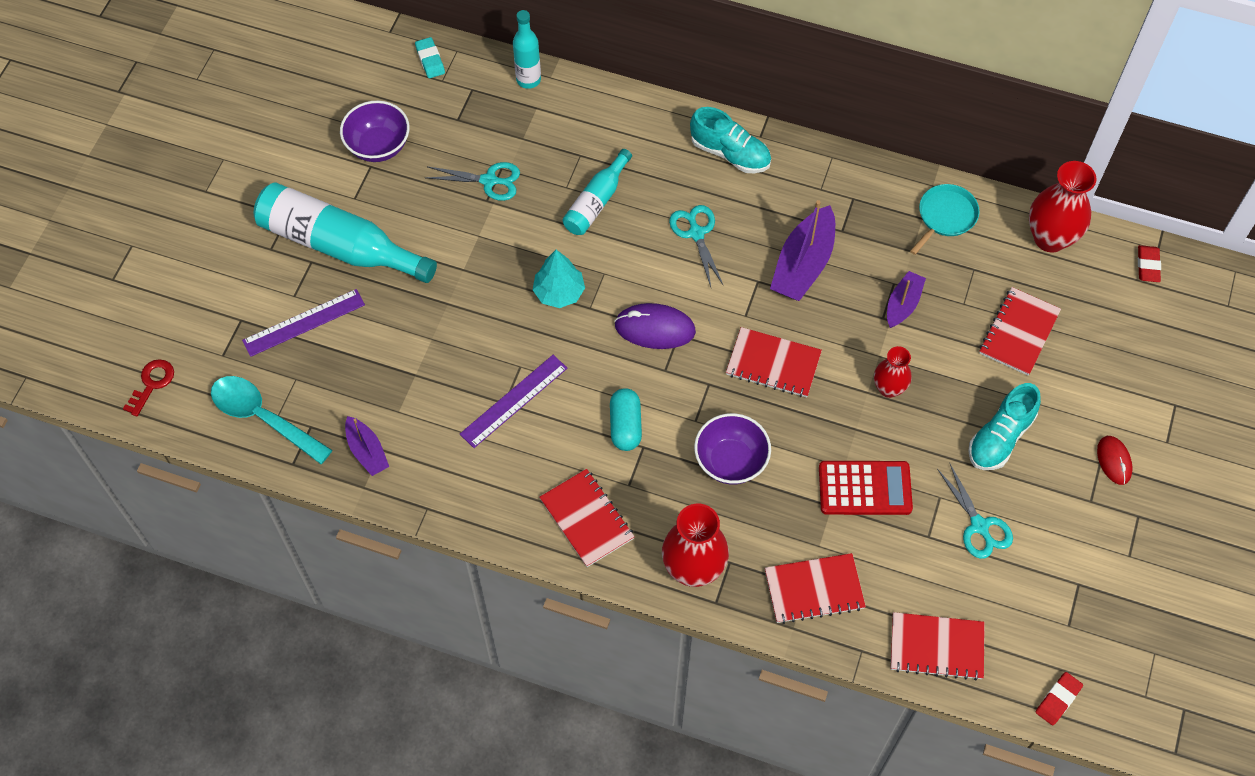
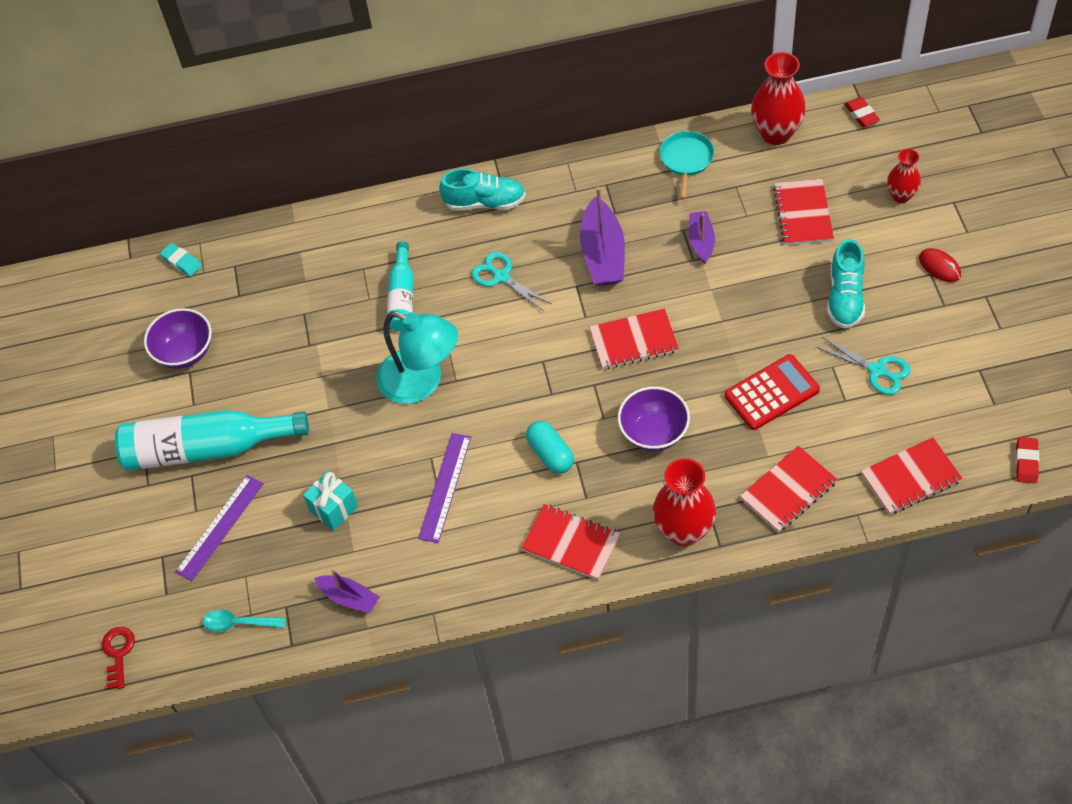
camera: 25 degrees left, 5 degrees down
(263, 418) = (239, 623): turquoise spoon -> turquoise spoon, size x0.58
(407, 363) = (334, 509): none -> turquoise gift
(489, 181) = (300, 328): turquoise scissors -> none
(528, 80) = (277, 233): turquoise bottle -> none
(559, 292) = (421, 382): turquoise tree -> turquoise lamp
(655, 328) = (520, 367): purple mouse -> none
(889, 388) = (735, 309): red vase -> red vase (901, 196)

